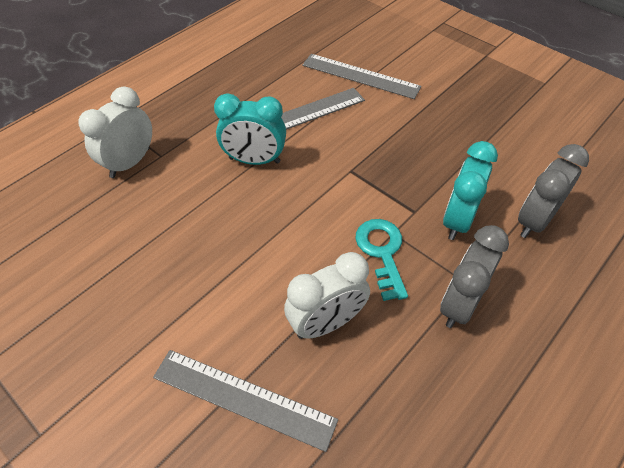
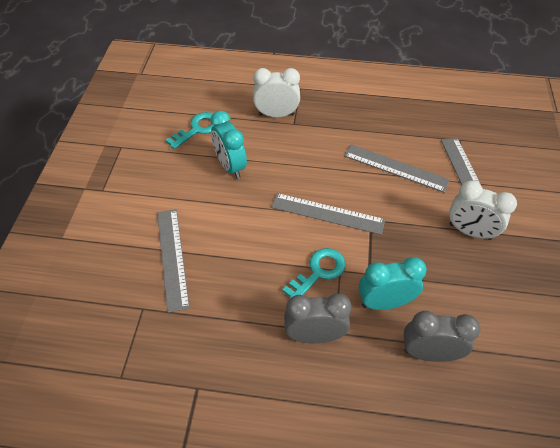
camera: 55 degrees right, 0 degrees up
(61, 252) = (197, 129): none -> turquoise key
(254, 160) = (331, 167): turquoise clock -> turquoise clock (230, 166)
(313, 200) = (327, 214): none -> grey ruler
(326, 323) = (244, 270): white clock -> white clock (470, 232)

